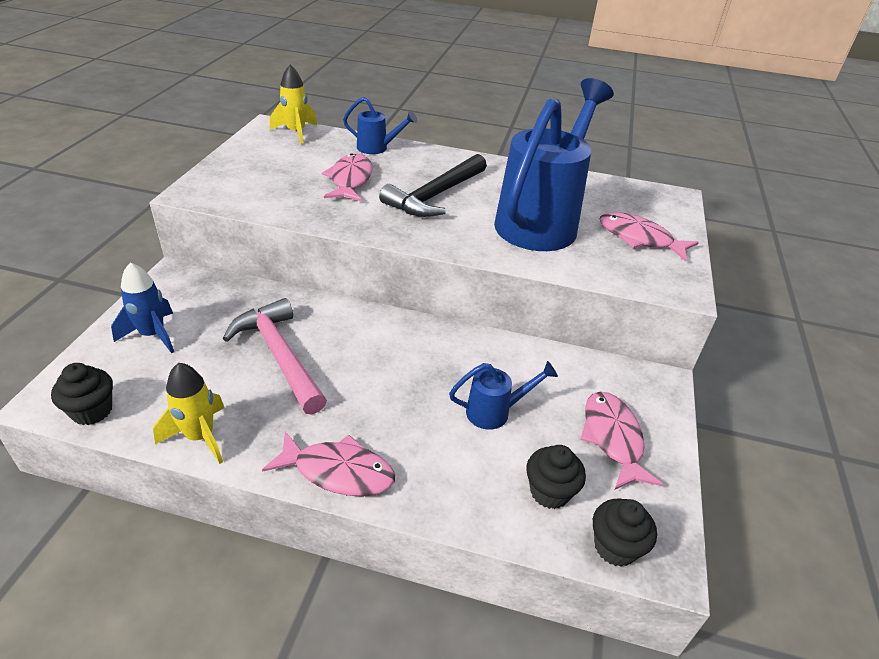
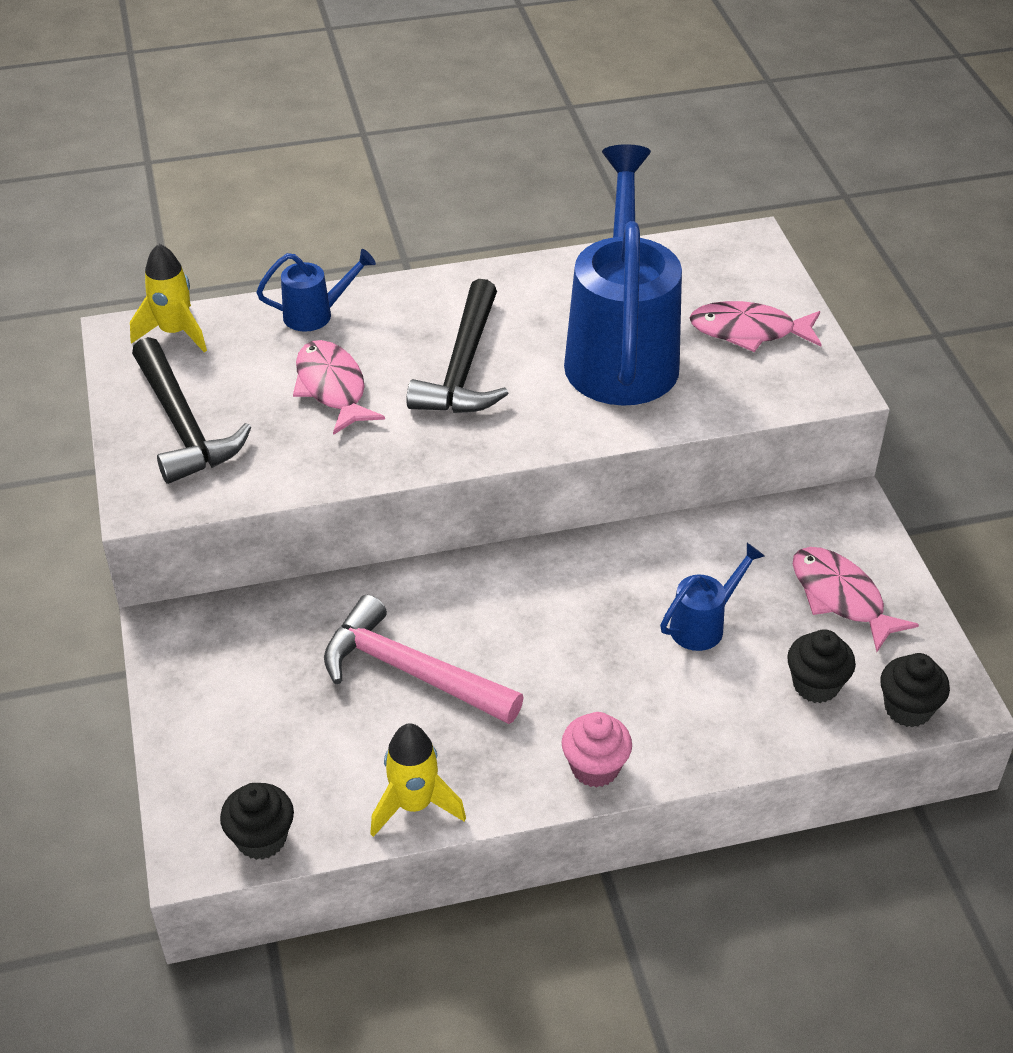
camera: 25 degrees left, 5 degrees up
(153, 335) = (230, 719): blue rocket -> none
(252, 169) = (183, 426): none -> black hammer
(338, 472) = (595, 768): pink fish -> pink cupcake

